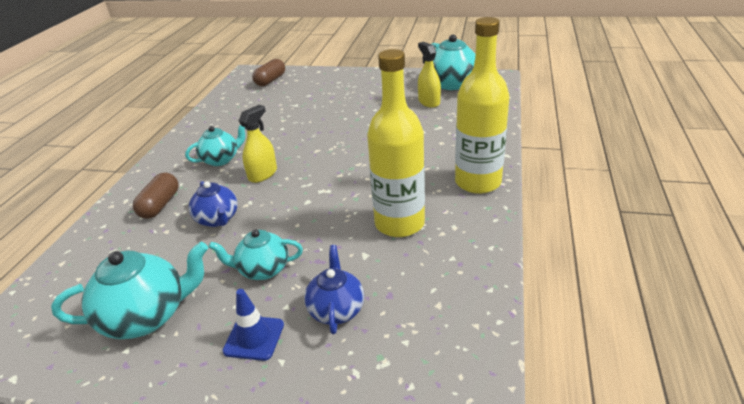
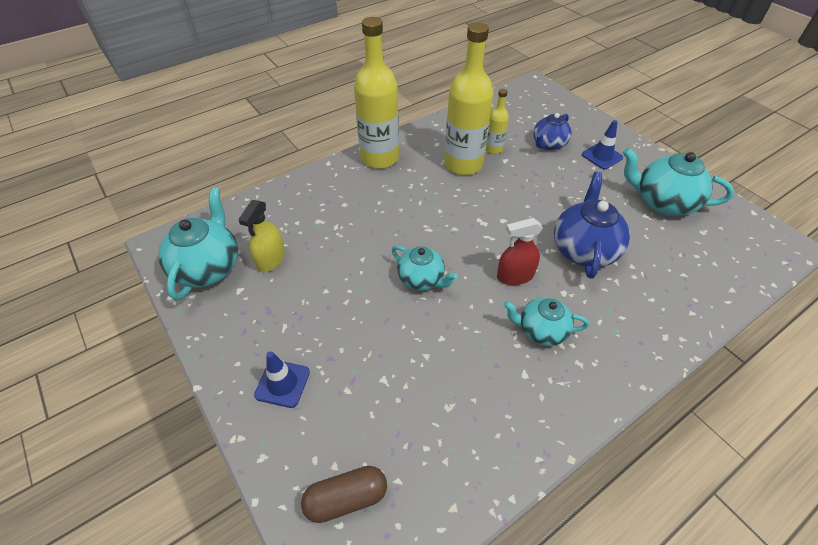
camera: 140 degrees left, 15 degrees up
(160, 205) = (630, 302): brown capsule -> none
(217, 219) = (584, 249): blue teapot -> blue teapot, size x1.57
(262, 174) = (515, 276): yellow spray bottle -> red spray bottle
(262, 270) = (574, 188): turquoise teapot -> turquoise teapot (421, 279)
(341, 83) = (282, 383): none -> blue traffic cone
(391, 259) = (493, 149): none -> yellow bottle

